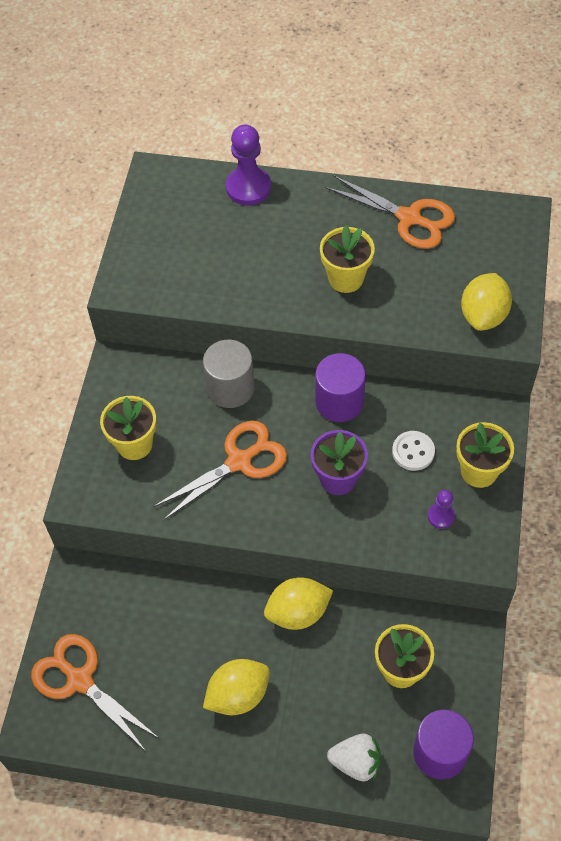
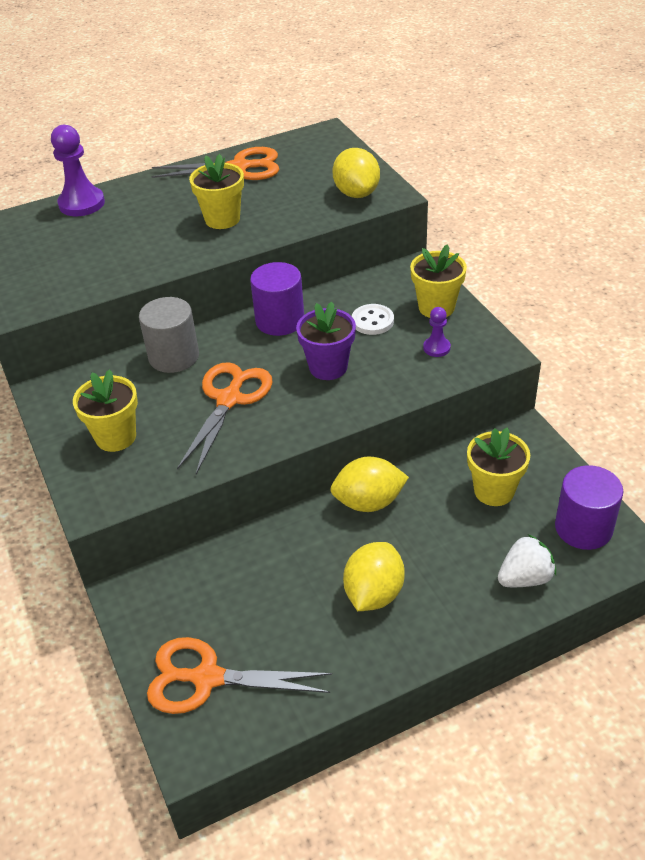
camera: 35 degrees left, 15 degrees down
(298, 612) = (369, 502): yellow lemon -> yellow lemon turned 45 degrees clockwise

